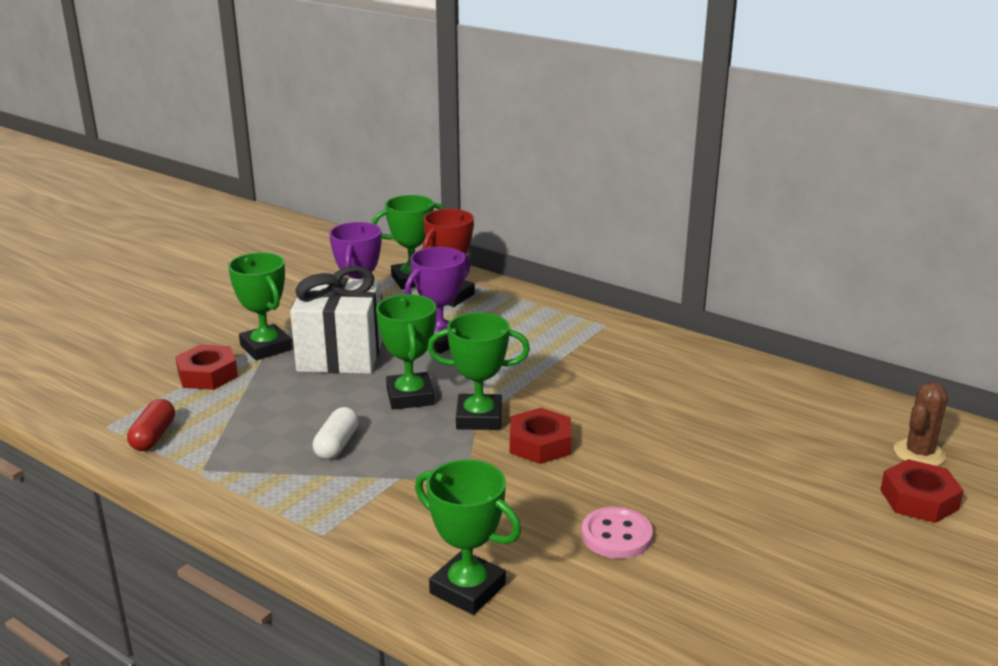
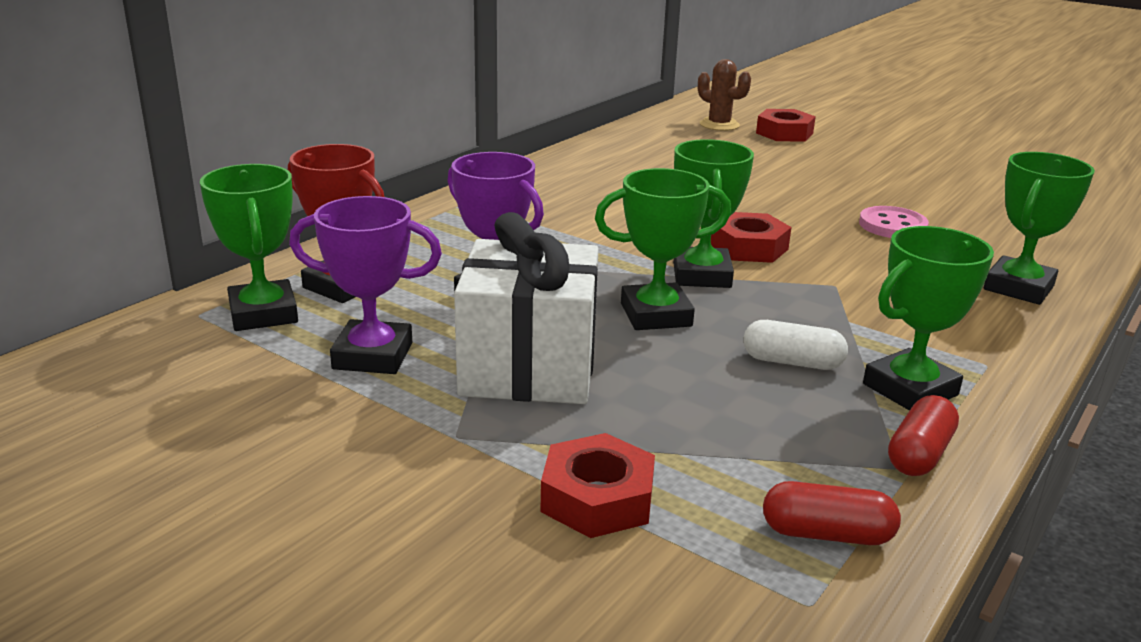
camera: 90 degrees left, 0 degrees up
(214, 479) = (919, 454): none -> red capsule
(266, 347) = (493, 441): green trophy -> green trophy (910, 389)

